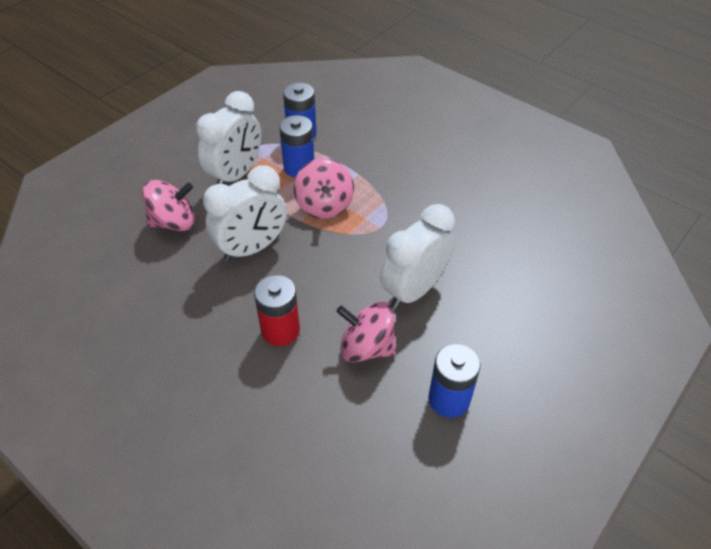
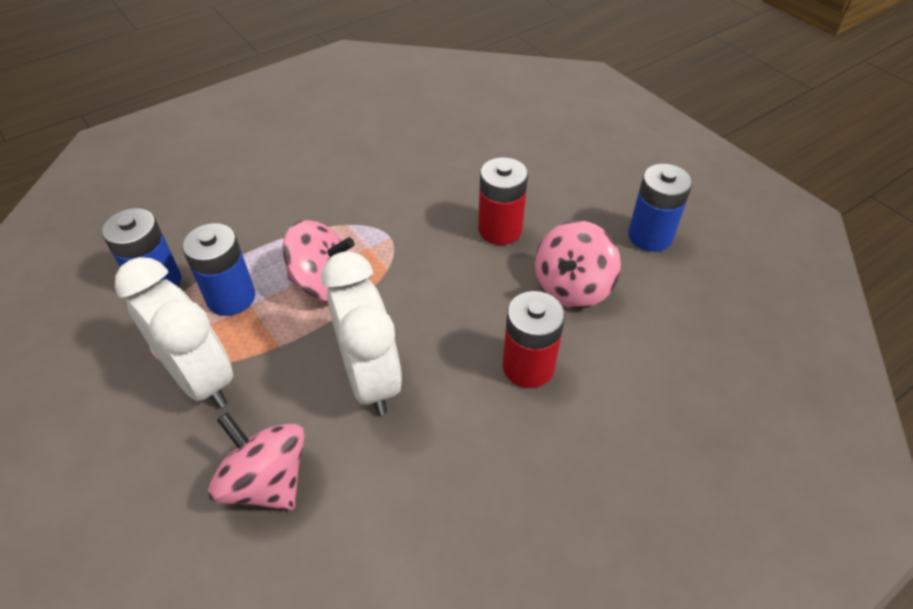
camera: 75 degrees left, 0 degrees up
(174, 222) = (266, 481): pink spinning top -> pink spinning top turned 45 degrees counterclockwise
(414, 290) = (500, 230): white clock -> red battery

